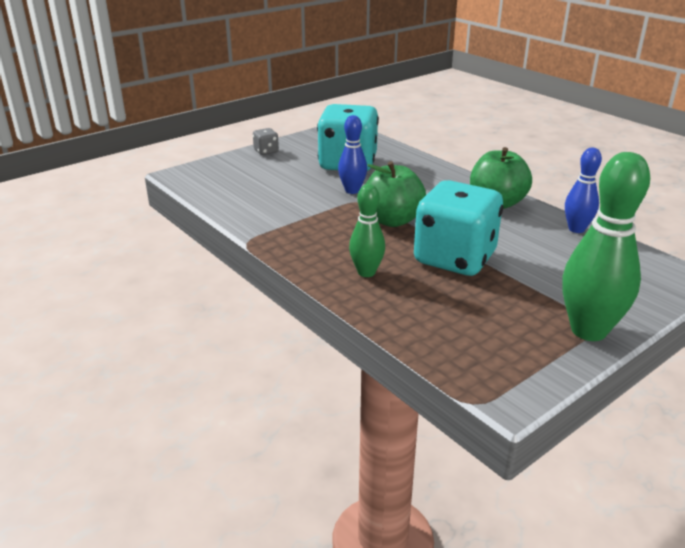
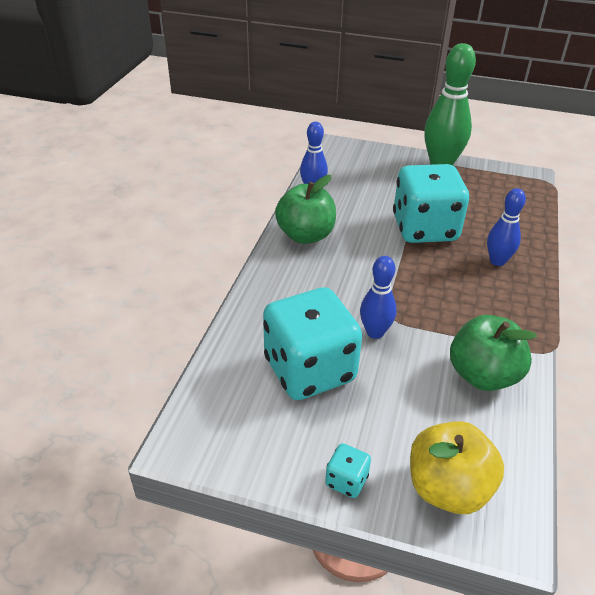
camera: 125 degrees left, 10 degrees up
(223, 170) = (447, 488): none -> yellow apple
(266, 151) = (346, 480): grey dice -> turquoise dice
(366, 272) = (497, 261): green bowling pin -> blue bowling pin
(392, 220) = (404, 280): green apple -> green apple (483, 375)

